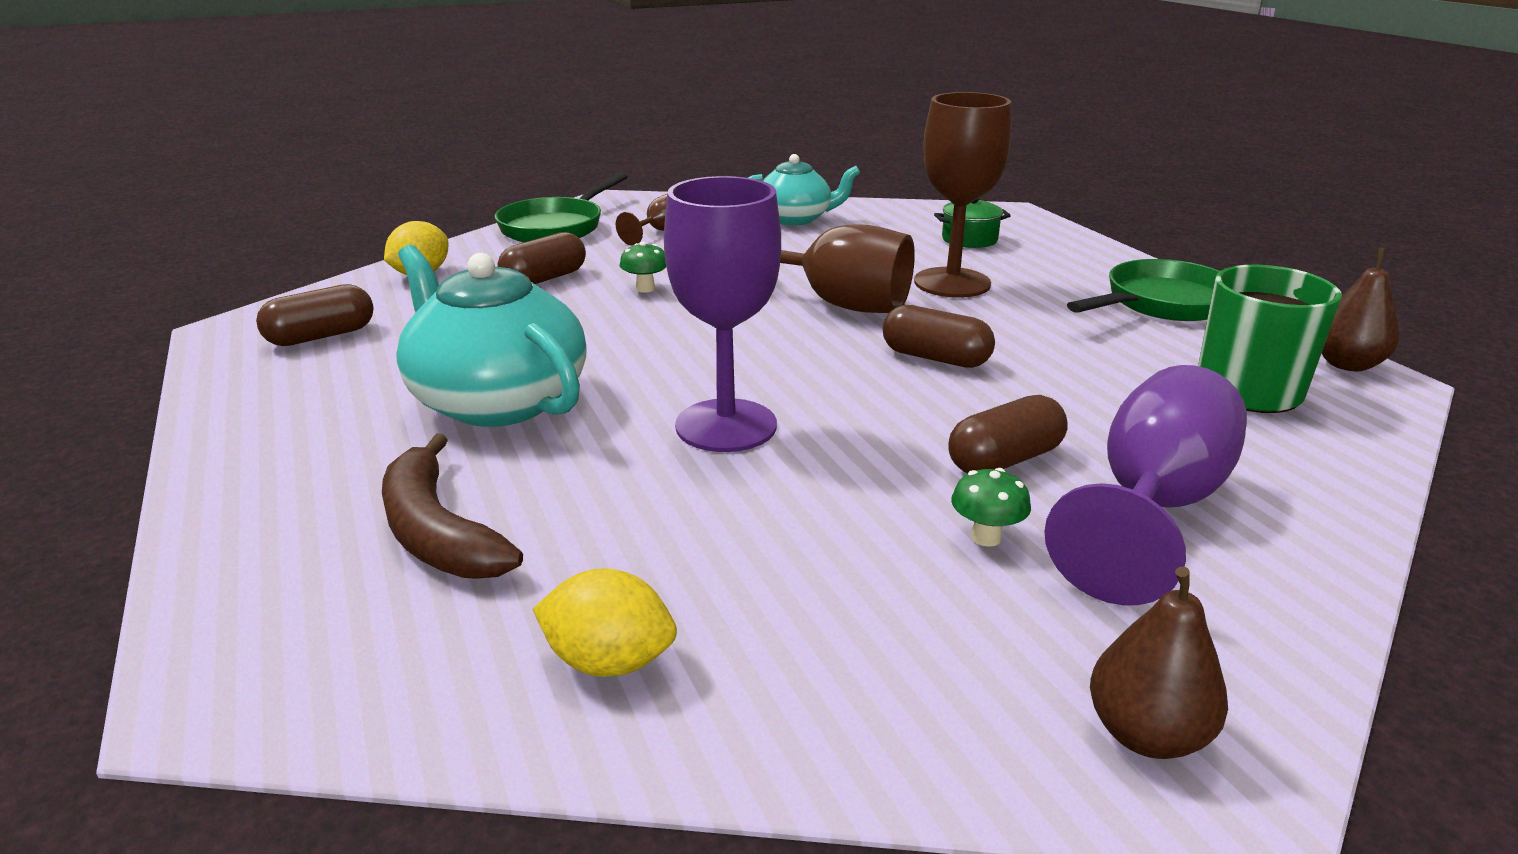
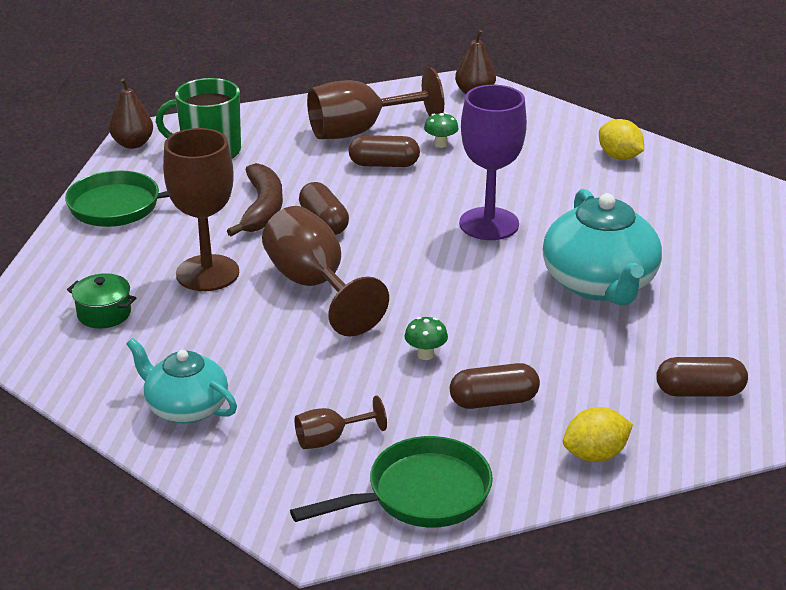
camera: 145 degrees left, 5 degrees up
(437, 533) = (663, 220): brown banana -> brown banana (262, 208)
(1152, 507) = (360, 131): purple goblet -> brown goblet

